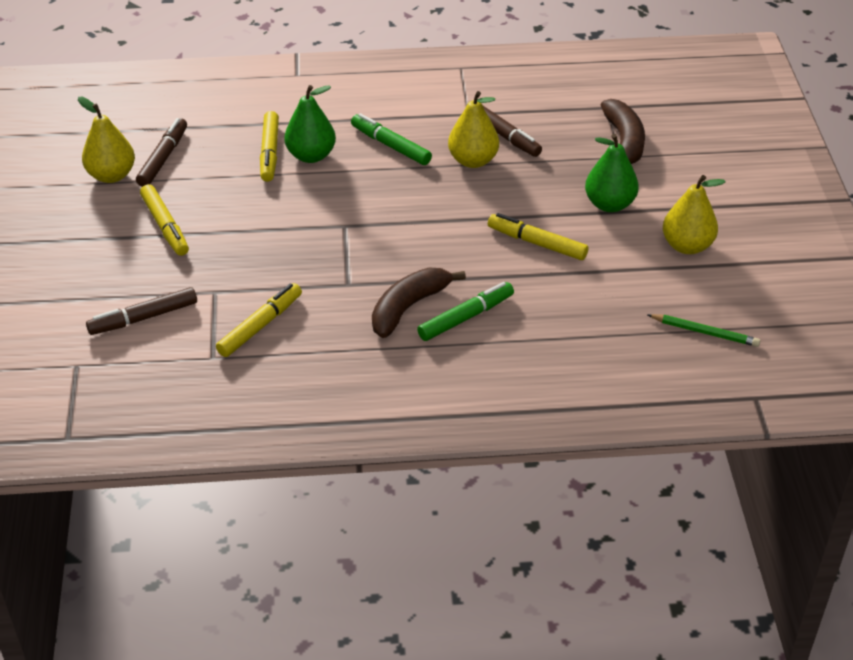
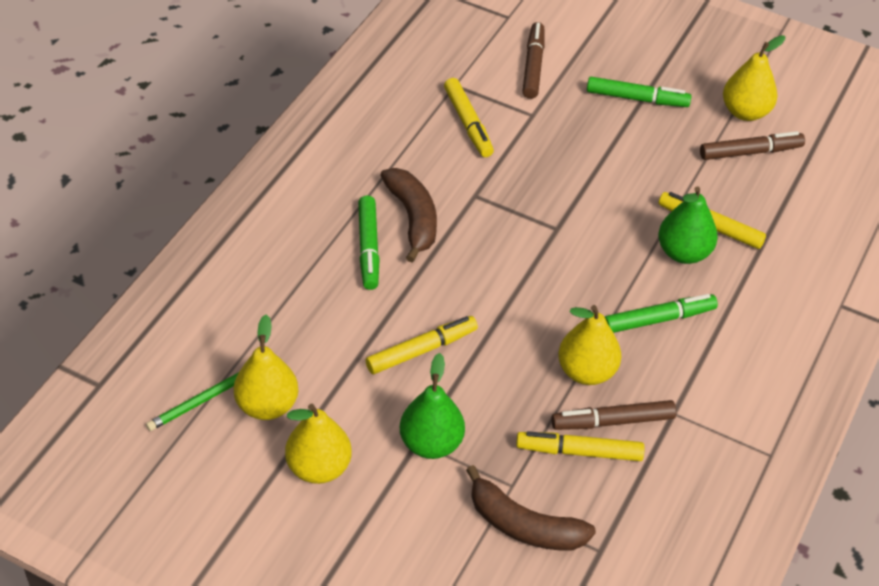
camera: 120 degrees right, 5 degrees up
(141, 239) = (636, 98): none -> green marker
(163, 158) = (750, 152): brown marker -> brown marker turned 60 degrees counterclockwise
(165, 226) = (644, 118): yellow marker -> yellow marker (579, 452)
(669, 296) = (267, 405): none -> yellow pear

